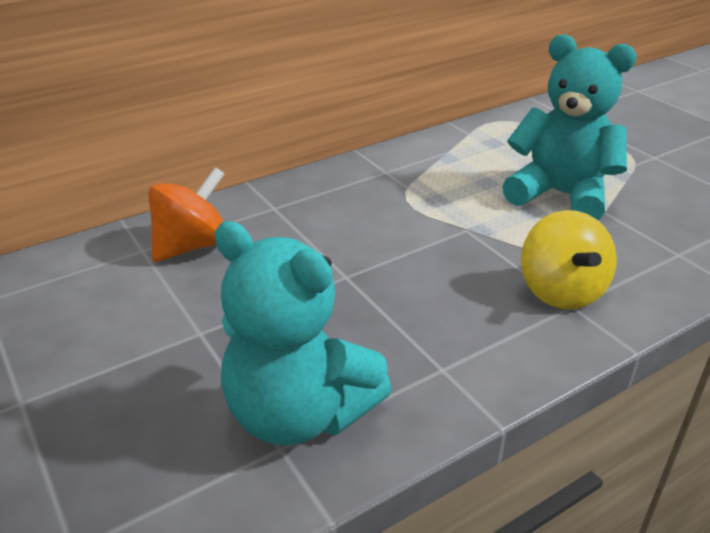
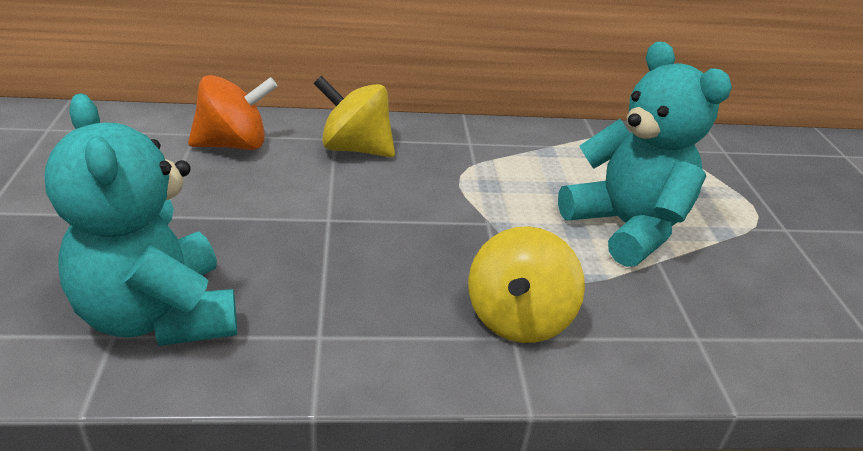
camera: 25 degrees right, 0 degrees up
(301, 210) = (355, 148): none -> yellow spinning top

